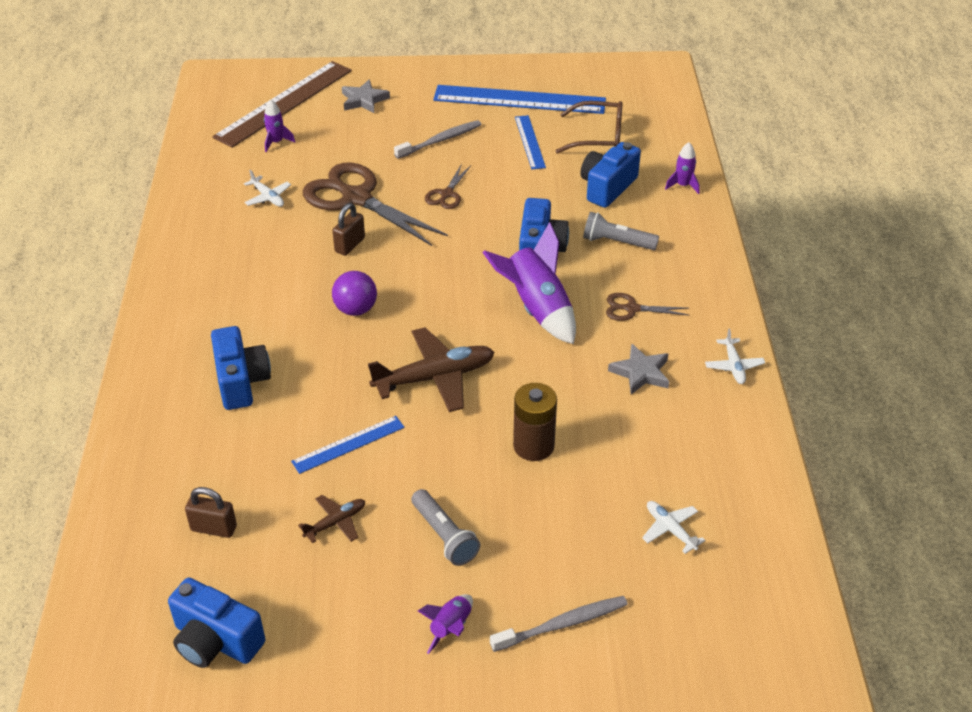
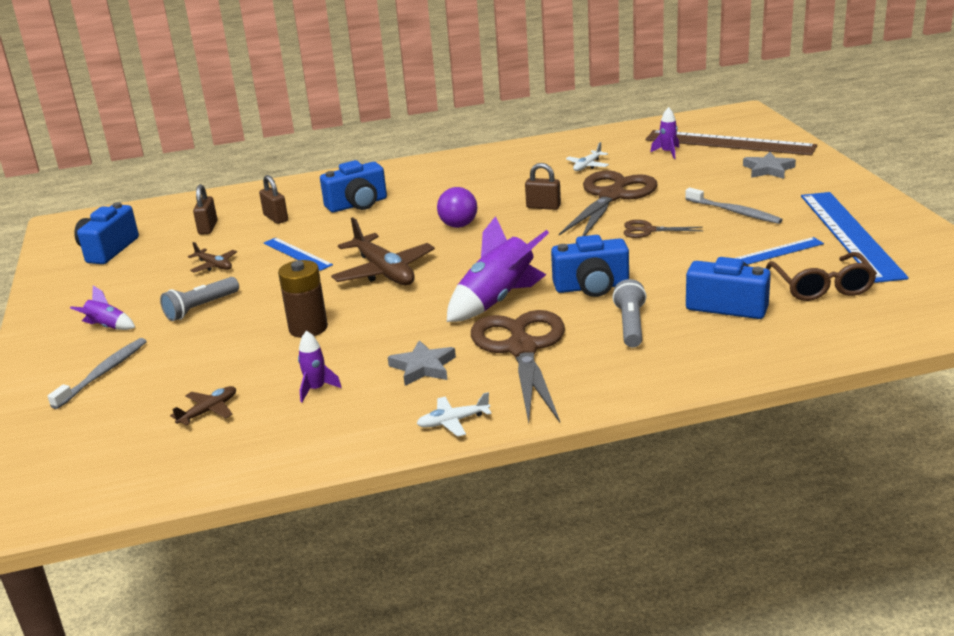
camera: 80 degrees right, 15 degrees down
(229, 459) = (276, 218): none -> brown padlock
(563, 624) = (103, 373): grey toothbrush -> grey toothbrush turned 120 degrees counterclockwise
(631, 309) = (522, 349): brown scissors -> brown scissors, size x2.14
(670, 529) = (209, 411): white plane -> brown plane
(683, 185) = (771, 350): purple rocket -> purple rocket (316, 389)

